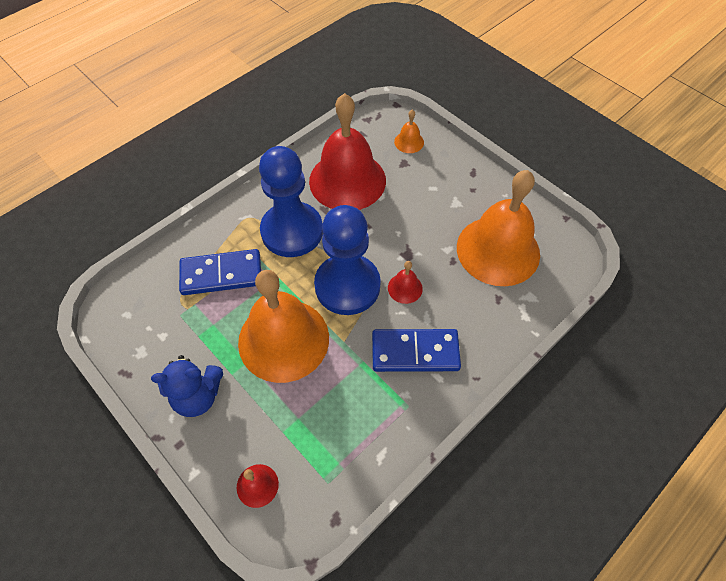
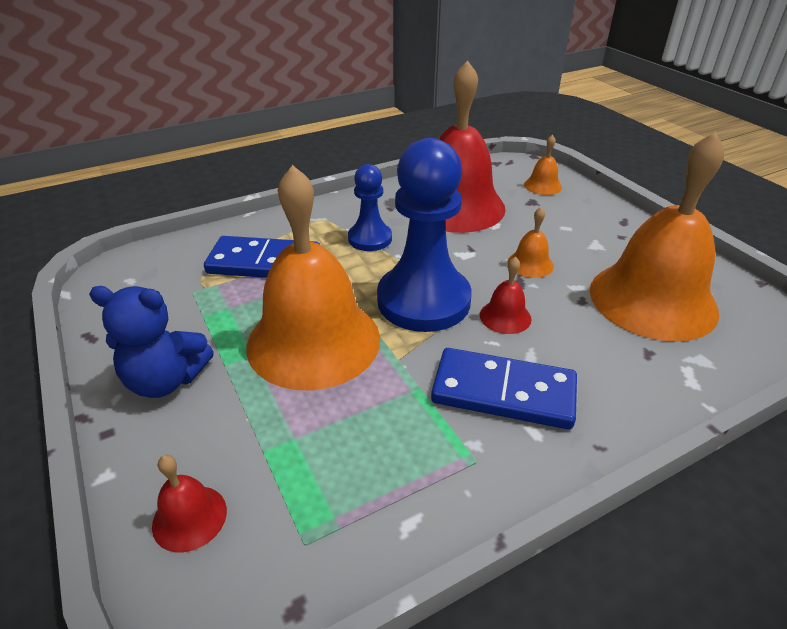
camera: 15 degrees right, 20 degrees down
(292, 231) = (370, 238): blue pawn -> blue pawn, size x0.54
(413, 233) = (530, 264): none -> orange bell

